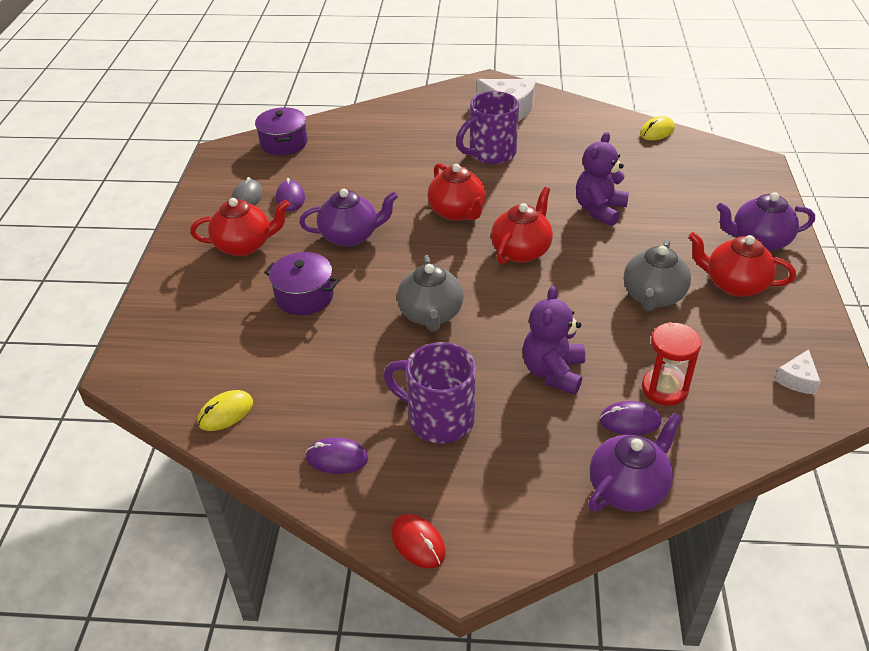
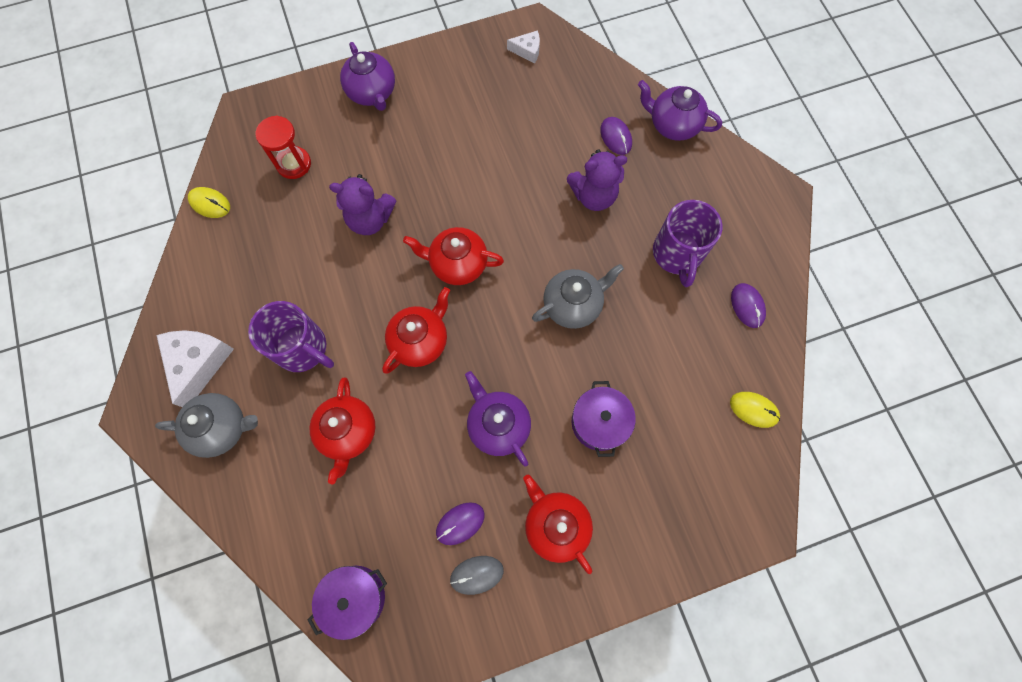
camera: 115 degrees left, 30 degrees up
(418, 543) = (779, 226): red mouse -> none
(652, 296) = (477, 151): grey teapot -> grey teapot (222, 428)
(664, 389) = (575, 123): red hourglass -> red hourglass (294, 164)
(734, 284) = (437, 101): red teapot -> red teapot (348, 432)

